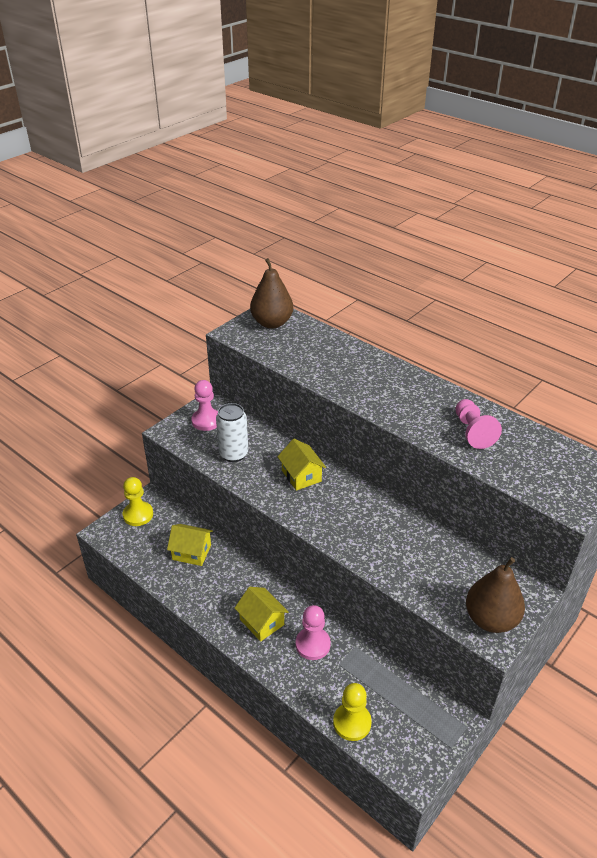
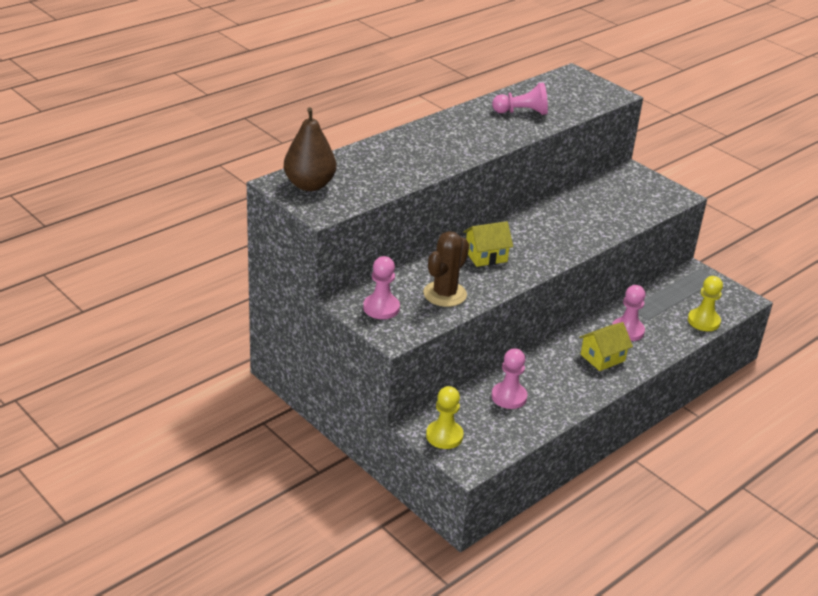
camera: 85 degrees left, 5 degrees down
(191, 552) = (509, 397): yellow house -> pink pawn
(233, 454) = (445, 294): white can -> brown cactus
(491, 619) = (660, 193): brown pear -> none

